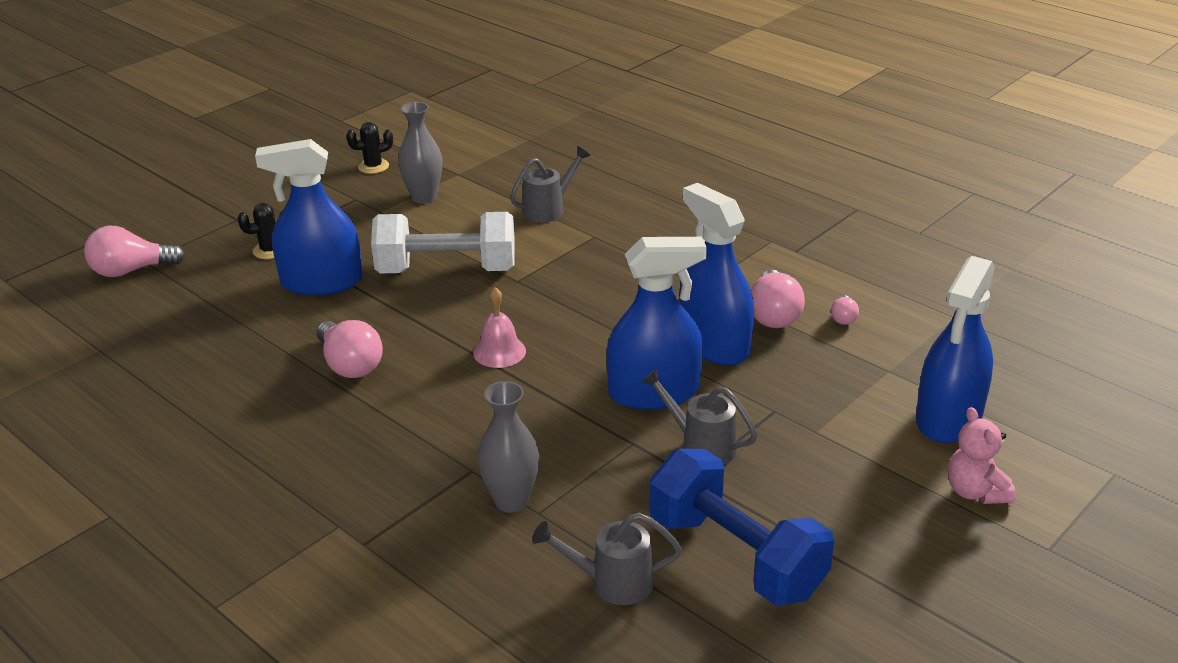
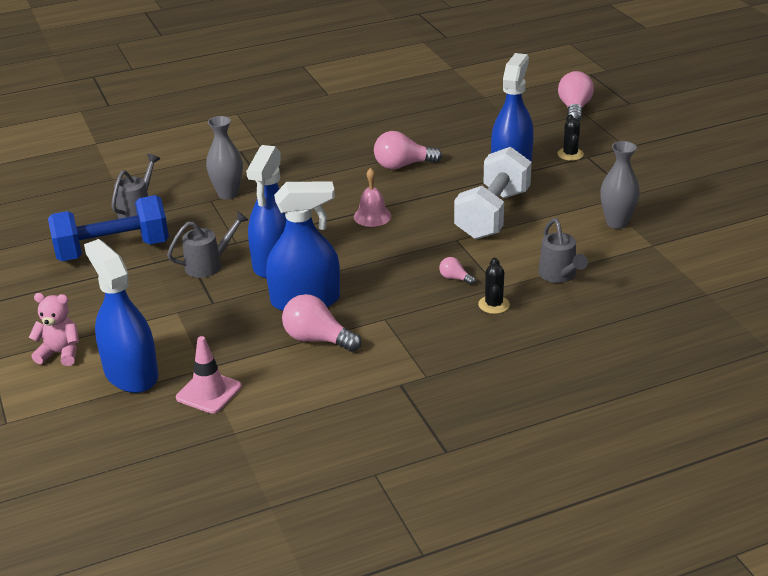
camera: 115 degrees right, 0 degrees up
(373, 166) = (688, 209): black cactus -> black cactus (494, 305)
(843, 318) = (284, 372): pink light bulb -> pink light bulb (455, 278)
(919, 353) = (209, 392): none -> pink traffic cone

